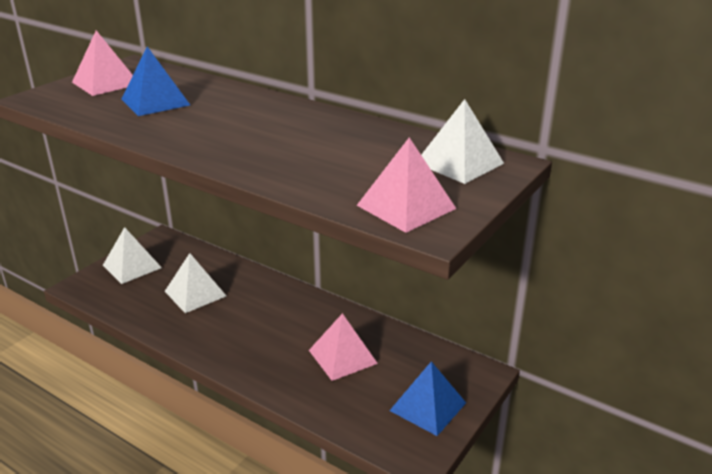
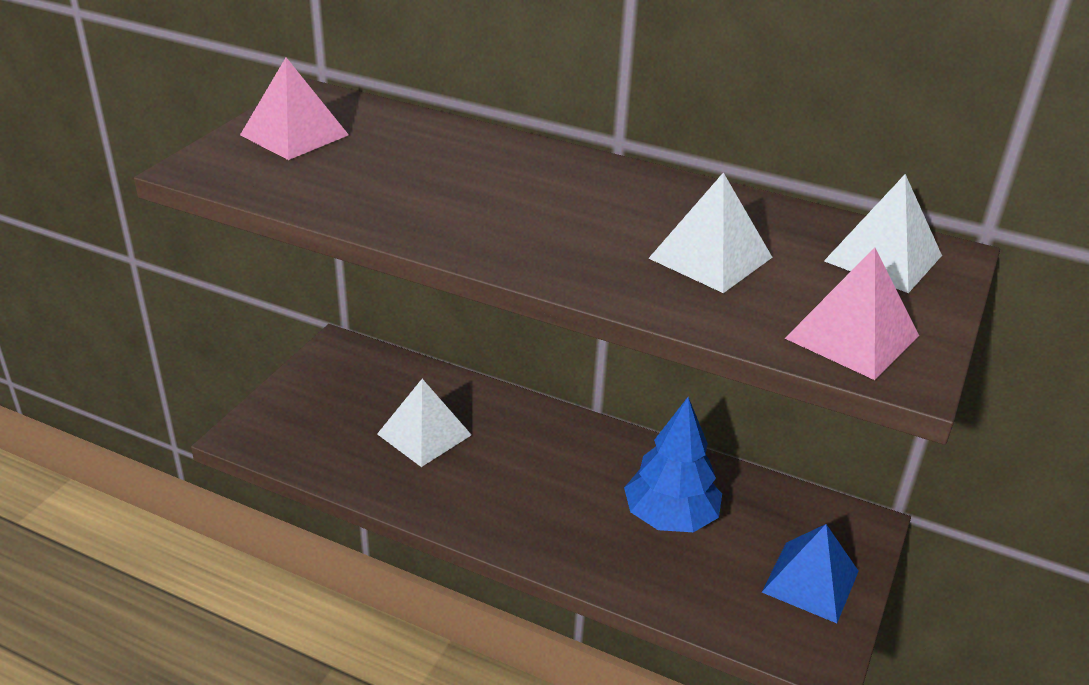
camera: 10 degrees left, 5 degrees up
(132, 266) = (312, 396): white pyramid -> white pyramid (710, 257)
(155, 102) = (392, 168): blue pyramid -> none
(342, 356) = (670, 517): pink pyramid -> blue tree

